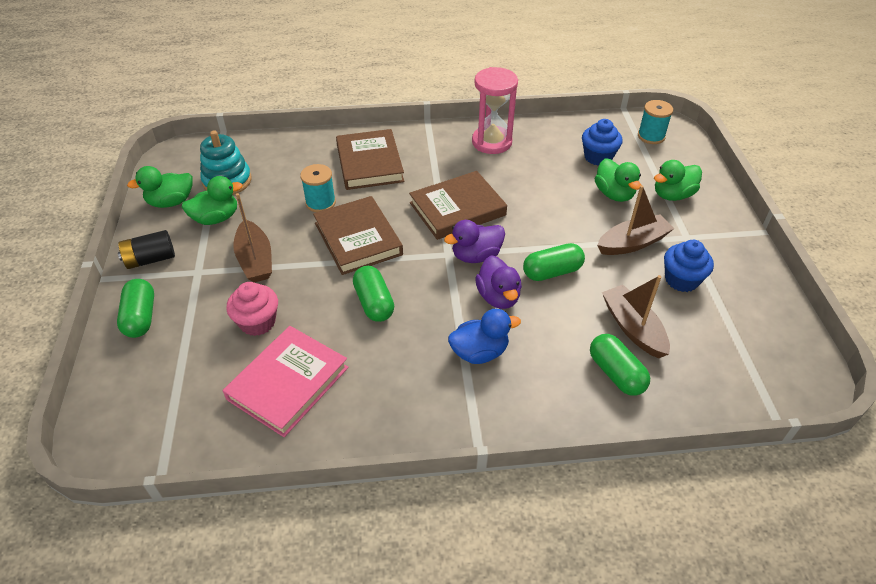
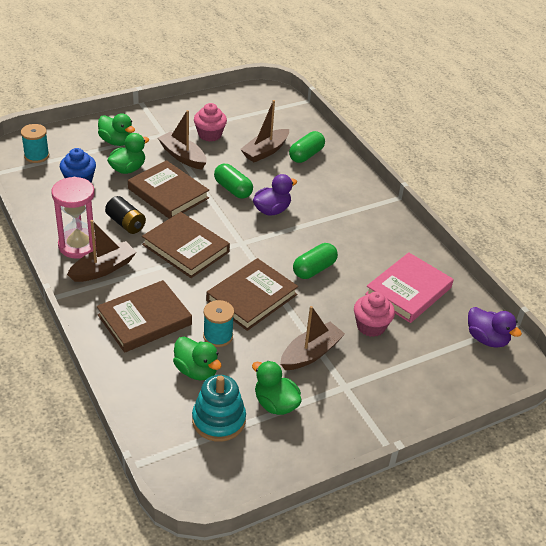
camera: 115 degrees left, 5 degrees down
(141, 317) = (411, 400): green capsule -> none
(150, 259) = (351, 428): black battery -> black battery (126, 223)
(171, 202) = (271, 452): green duck -> green duck (196, 371)
(288, 383) = (408, 291): pink book -> pink book turned 60 degrees counterclockwise
(451, 151) = (103, 269): none -> brown boat
(476, 256) = (236, 228): purple duck -> purple duck (487, 339)
(479, 352) = (325, 210): blue duck -> none
(558, 215) = (168, 193): none -> brown book
(681, 280) = (210, 135): blue cupcake -> pink cupcake

